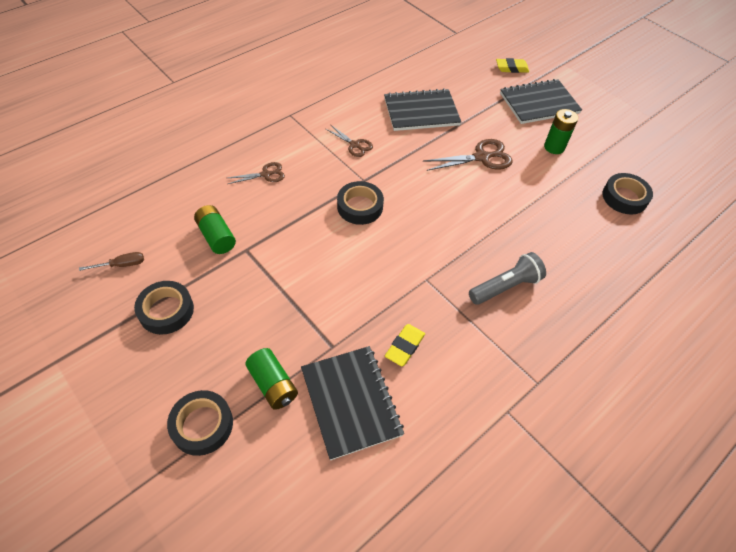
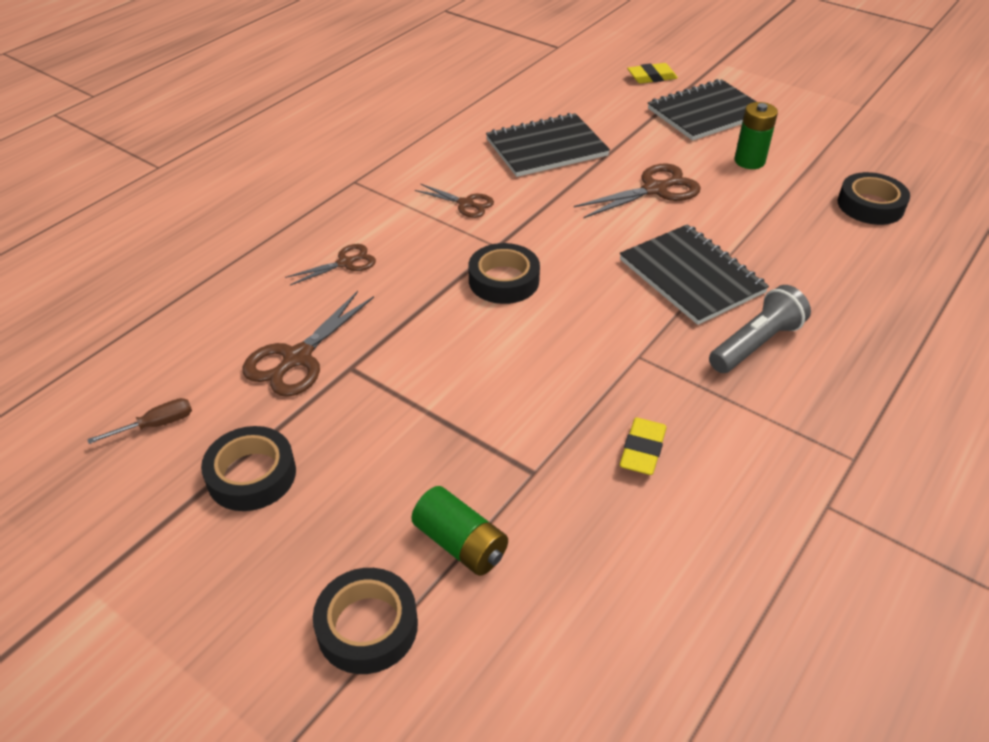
camera: 10 degrees left, 10 degrees down
(216, 236) = (297, 358): green battery -> brown scissors
(351, 402) = (591, 542): black notebook -> black notebook (691, 276)

